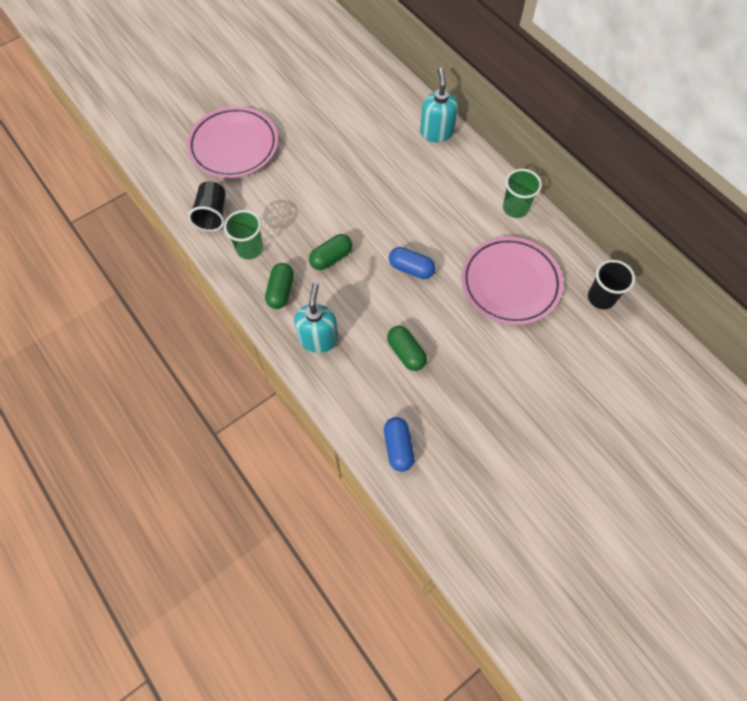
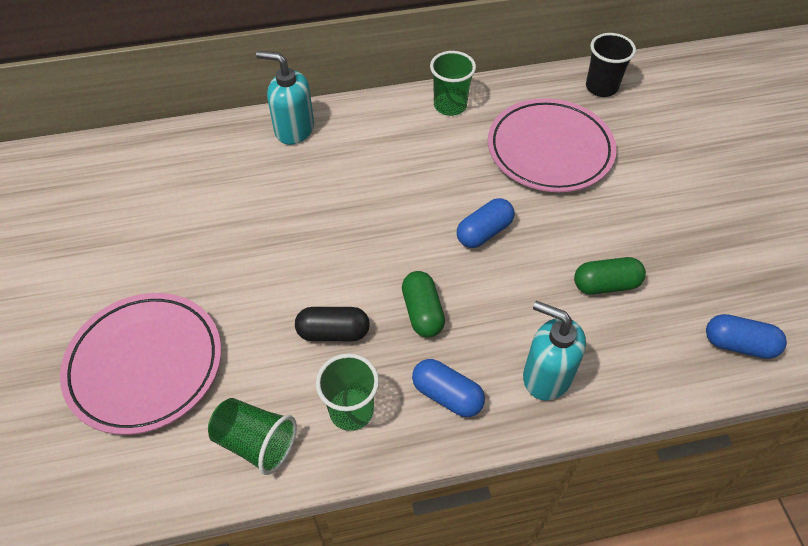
camera: 65 degrees left, 10 degrees down
(212, 214) = (256, 442): black cup -> green cup
(281, 291) = (447, 395): green capsule -> blue capsule
(295, 219) = (333, 332): none -> black capsule

